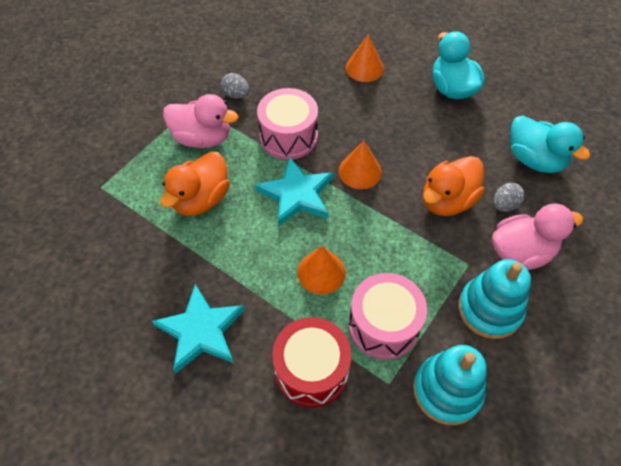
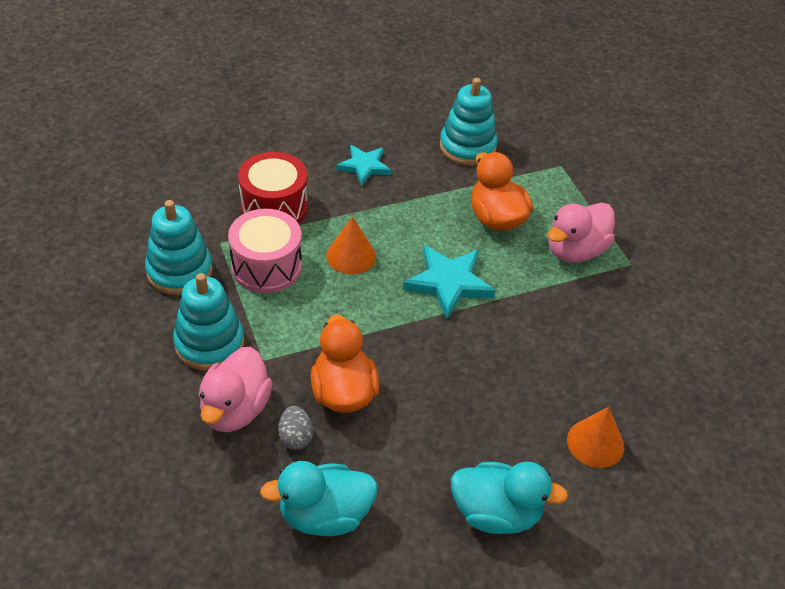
camera: 120 degrees right, 10 degrees down
(116, 264) = (467, 147): none -> turquoise stacking toy
(201, 331) = (364, 166): turquoise star -> turquoise star, size x0.67
(236, 95) = (624, 303): grey egg -> none
(288, 137) = (529, 314): pink drum -> none
(360, 171) = (438, 345): orange cone -> none

